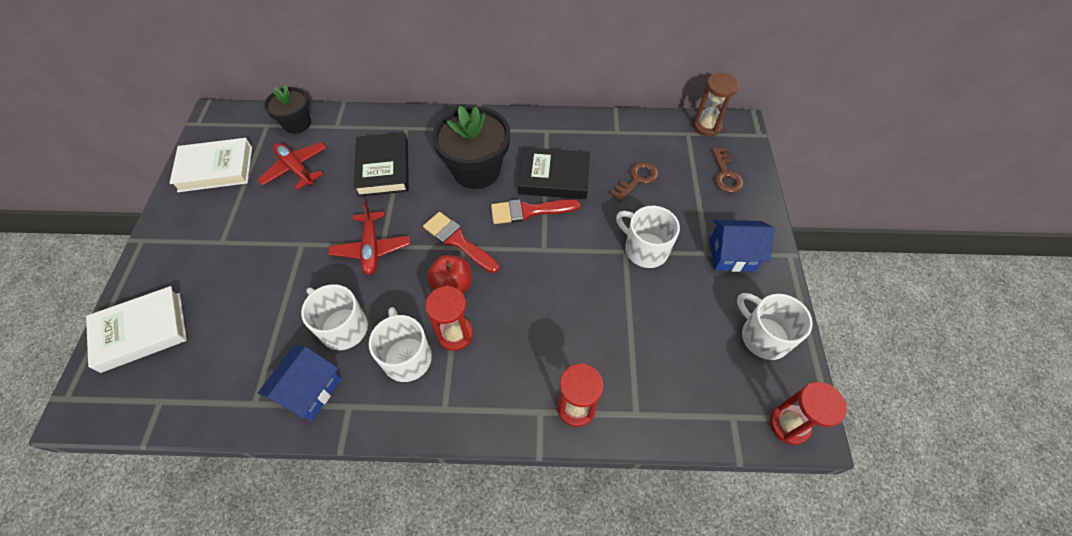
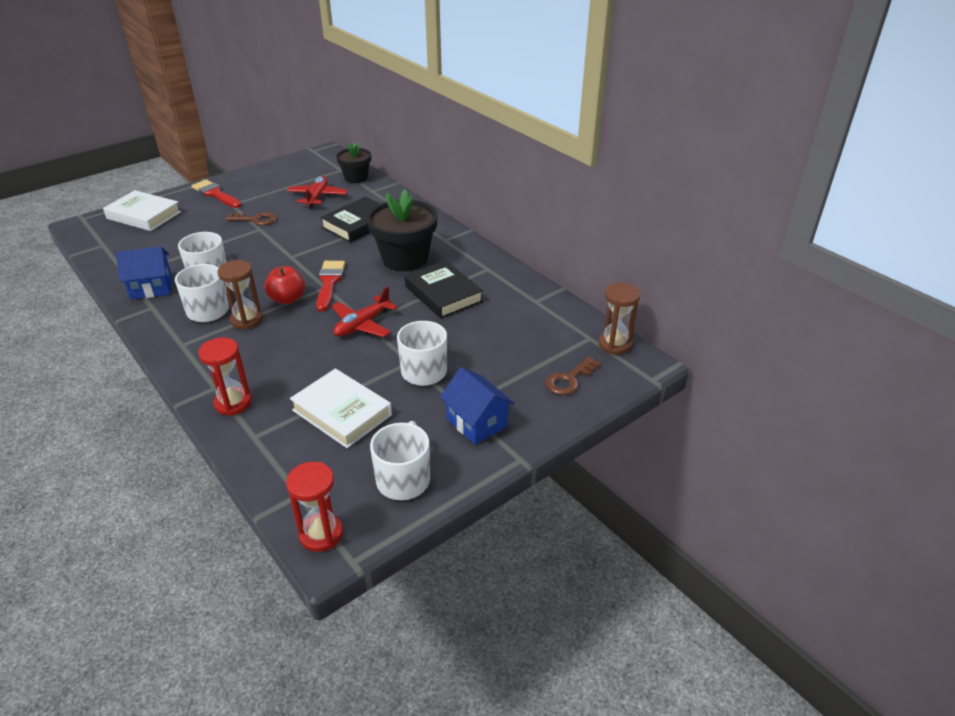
camera: 50 degrees right, 20 degrees down
(216, 169) = (284, 174): white book -> white book (342, 412)
(371, 248) = (284, 254): red plane -> red plane (362, 325)
(455, 334) = (247, 320): red hourglass -> brown hourglass
(529, 211) = (394, 298): red brush -> red brush (215, 194)
(637, 179) = (496, 334): brown key -> brown key (256, 220)

